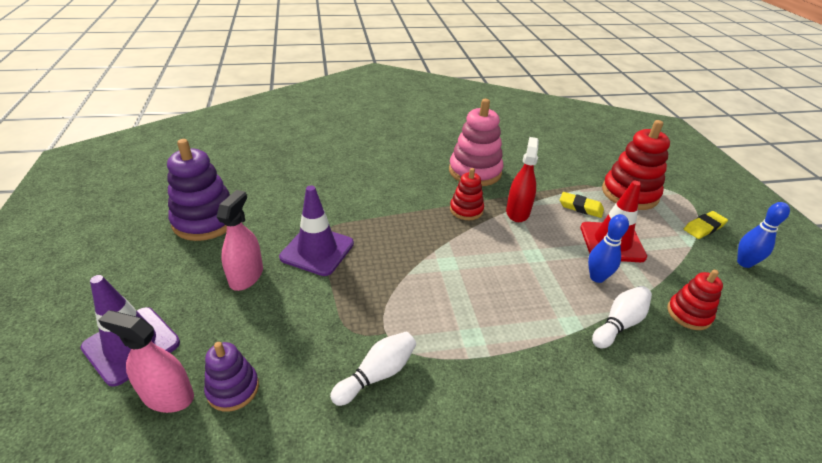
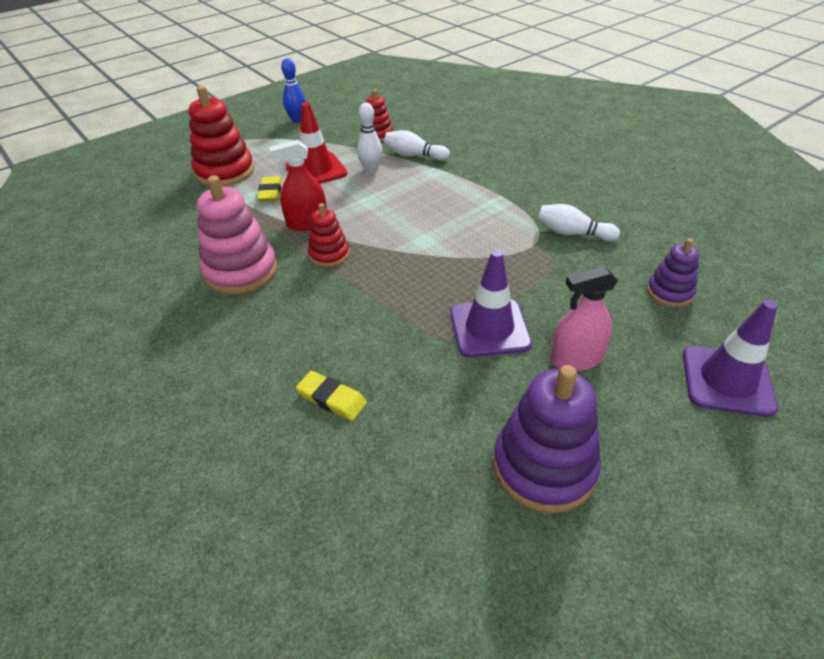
camera: 115 degrees left, 5 degrees up
(168, 396) = (719, 322): pink spray bottle -> none
(597, 277) = (371, 170): blue bowling pin -> white bowling pin
(704, 227) = (259, 136): yellow eraser -> yellow eraser (332, 398)

